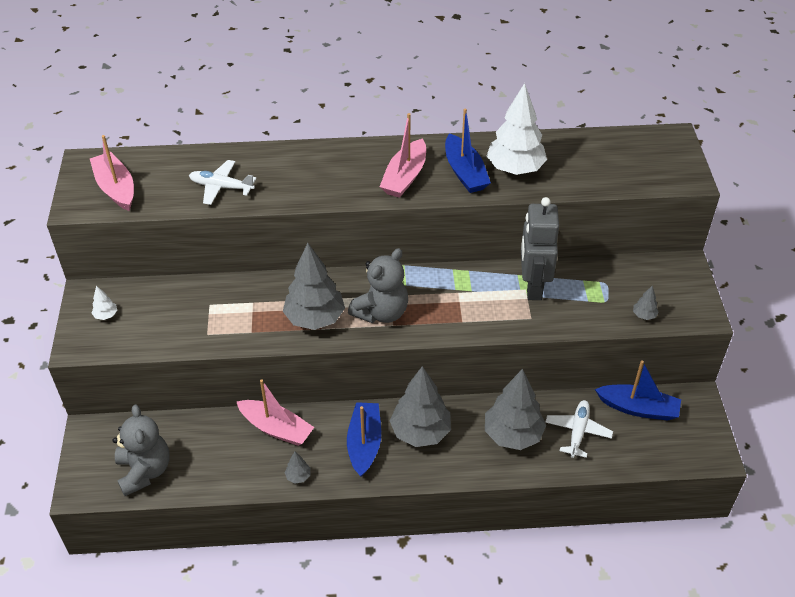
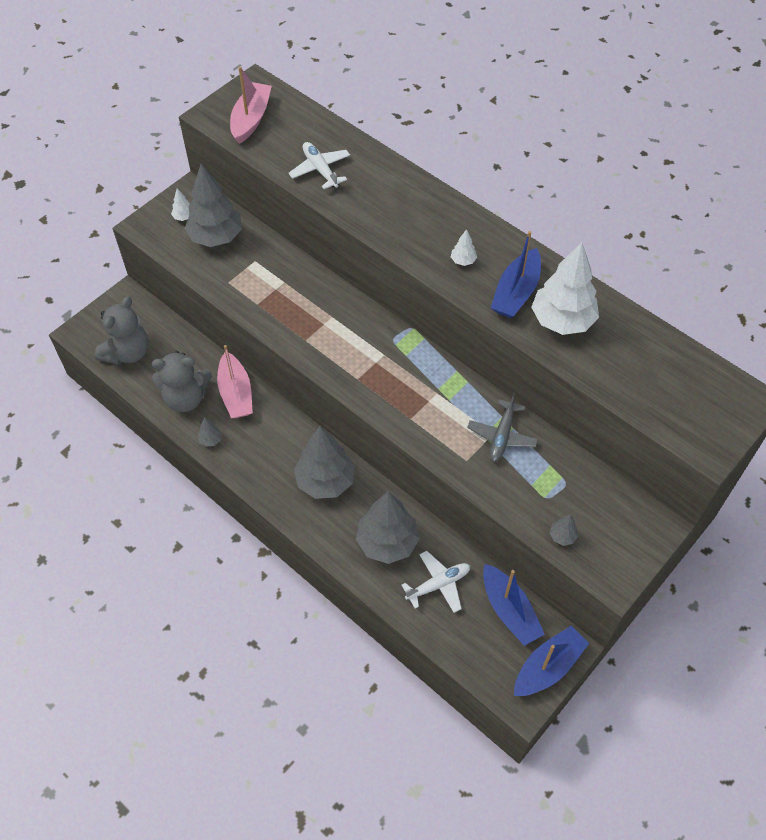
camera: 45 degrees right, 10 degrees up
(315, 318) = (310, 329): grey tree -> grey tree (216, 237)
(364, 443) = (278, 455): blue boat -> blue boat (548, 667)
(381, 312) = (361, 362): grey teddy bear -> grey teddy bear (186, 398)
(405, 177) = (463, 261): pink boat -> white tree
(533, 286) = (502, 436): grey robot -> grey plane

